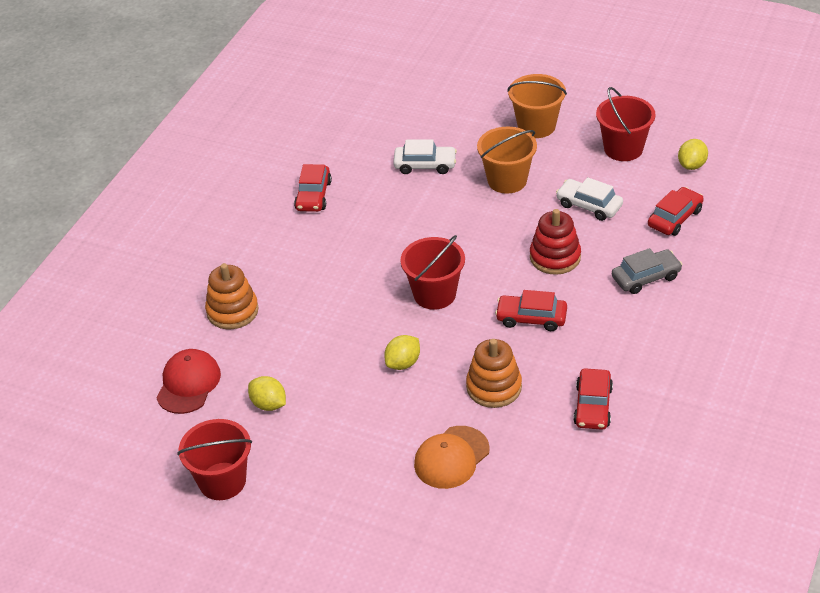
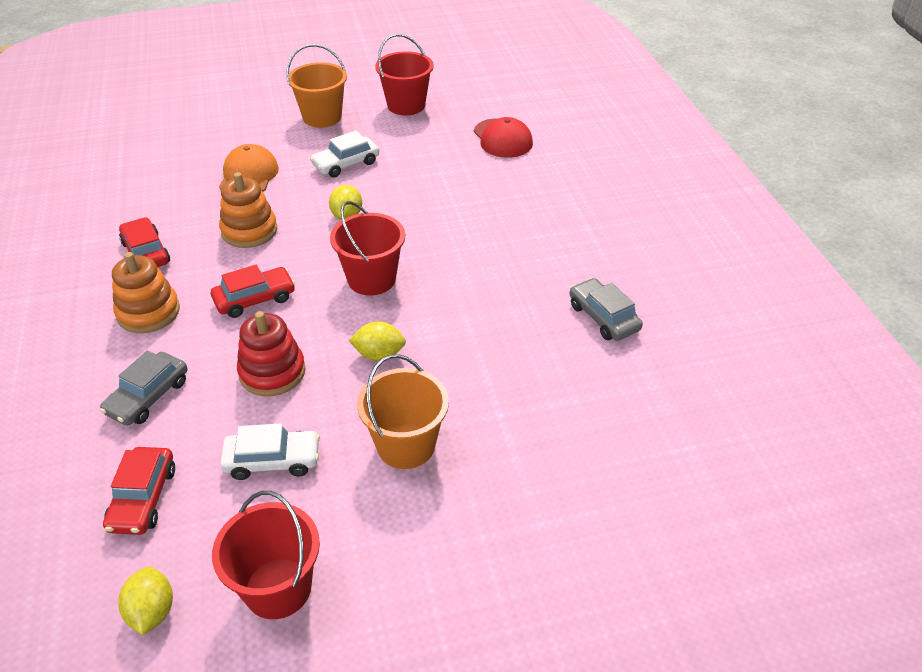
camera: 140 degrees right, 0 degrees up
(232, 311) = (536, 191): orange stacking toy -> orange stacking toy (148, 312)
(269, 404) = (426, 151): yellow lemon -> yellow lemon (379, 354)
(313, 195) = (603, 317): red car -> grey car
(425, 165) = (526, 415): white car -> white car (346, 164)
(536, 126) = (438, 562): orange bucket -> orange bucket (322, 117)

